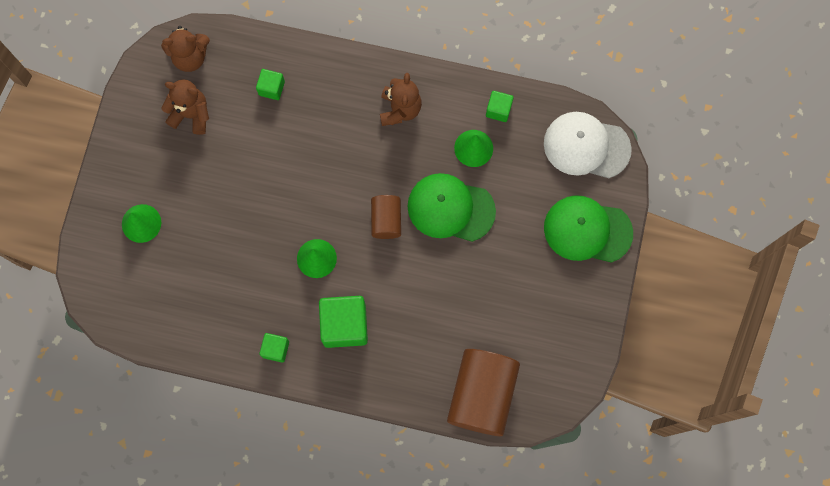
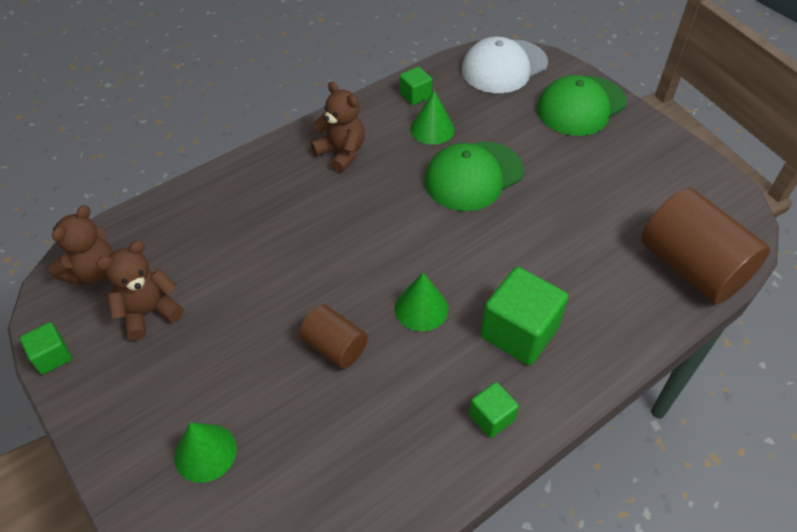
camera: 50 degrees left, 25 degrees down
(271, 88) = (208, 228): green cube -> green cube (52, 356)
(386, 220) = (438, 227): brown cylinder -> brown cylinder (335, 347)

